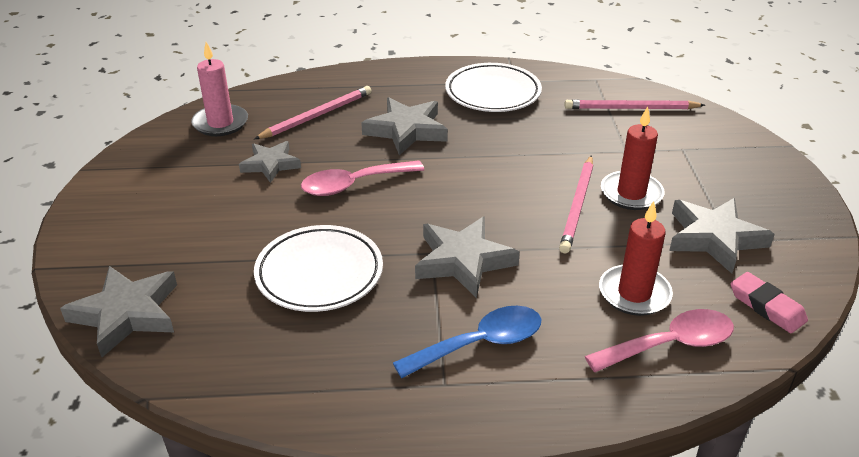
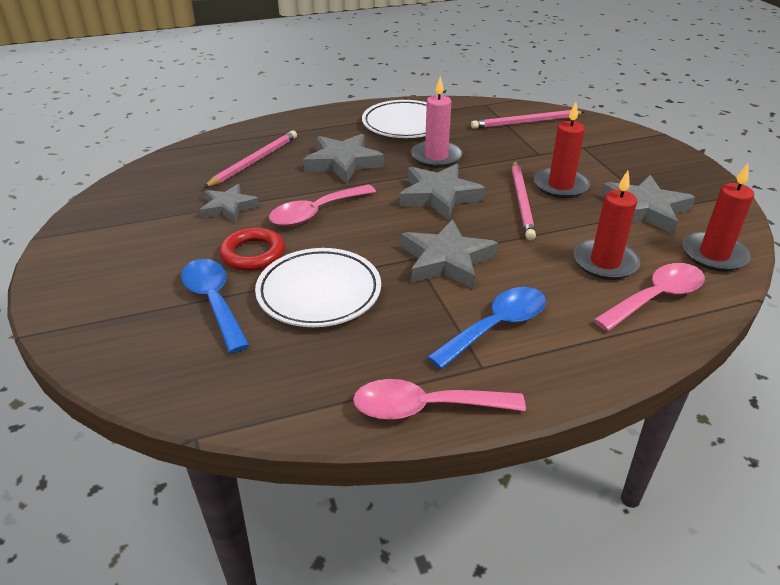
camera: 15 degrees left, 0 degrees up
(126, 314) = (138, 362): grey star -> grey star (439, 196)
(217, 265) = (214, 301): none -> blue spoon
(220, 123) = (163, 179): pink candle -> pink candle (436, 157)
(273, 220) = (253, 254): none -> red ring
(368, 415) = (425, 408): none -> pink spoon
(766, 306) = (714, 255): pink eraser -> red candle

